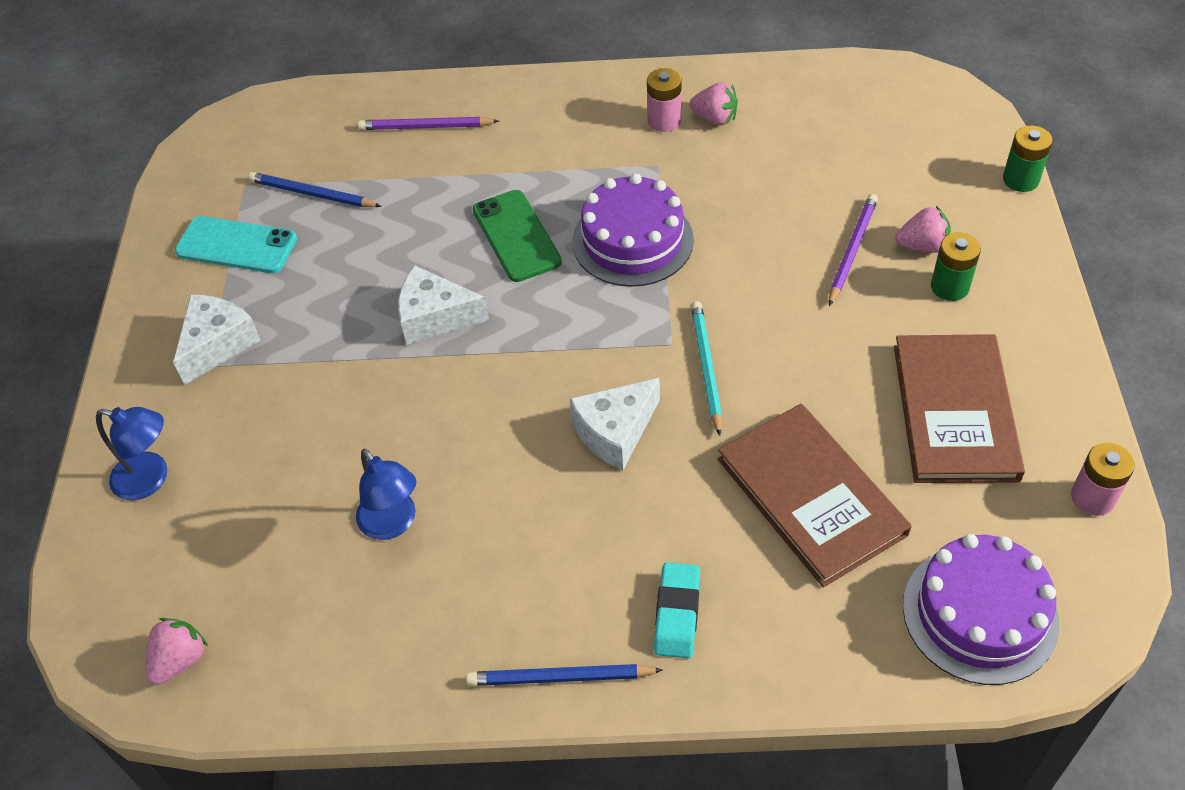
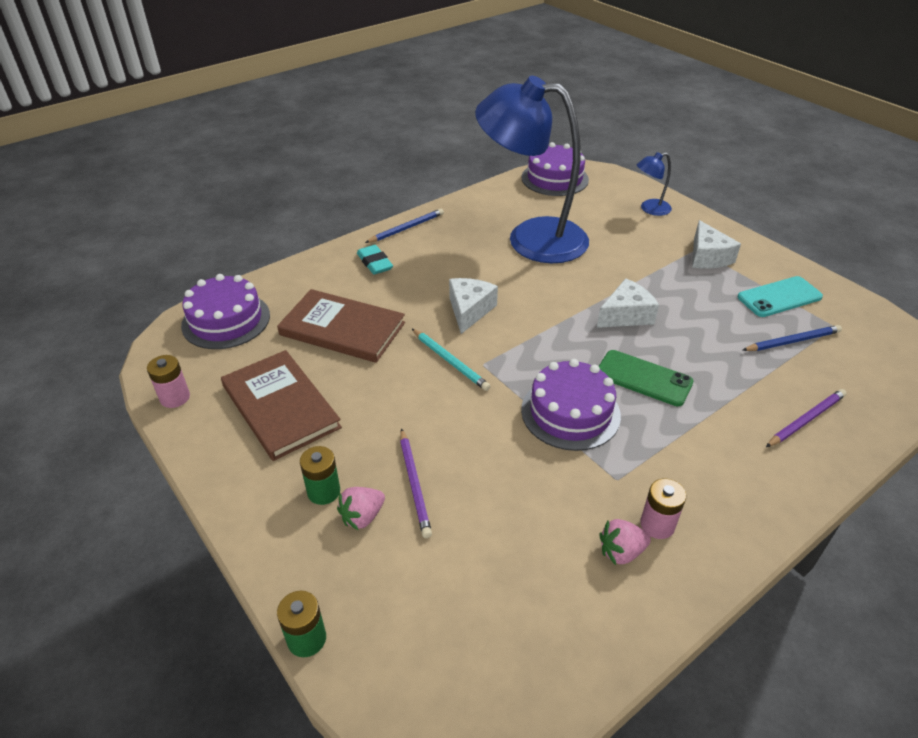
camera: 140 degrees right, 10 degrees down
(180, 660) = (554, 178): pink strawberry -> purple cake
(393, 524) = (531, 238): blue lamp -> blue lamp, size x2.46

